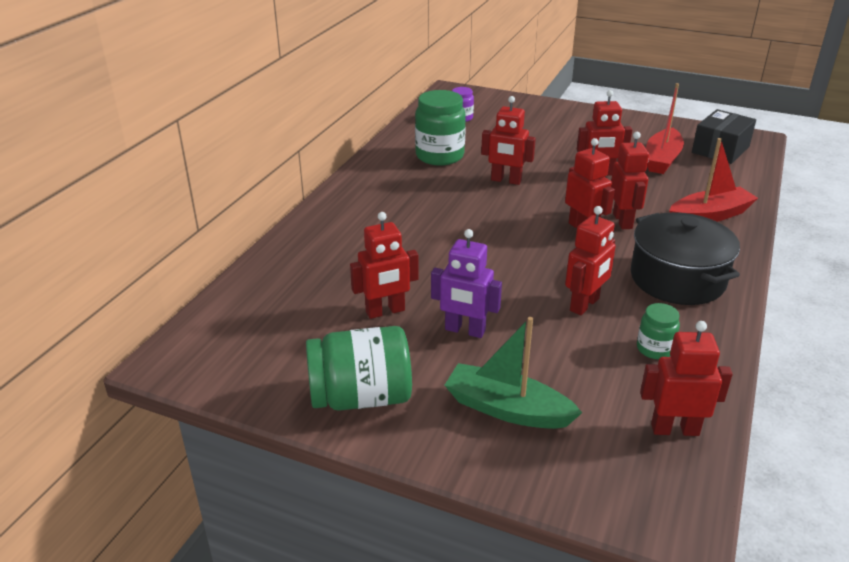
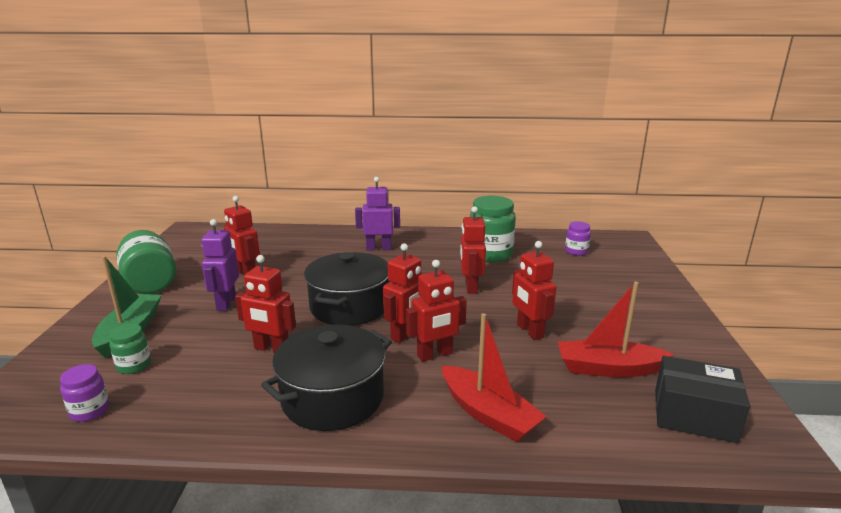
camera: 70 degrees right, 10 degrees down
(376, 212) = (378, 248): none -> purple robot
(514, 249) = (349, 306): none -> black pot
(654, 349) = (206, 392): green jar -> green jar (134, 365)
(674, 429) = (90, 411): red robot -> purple jar

